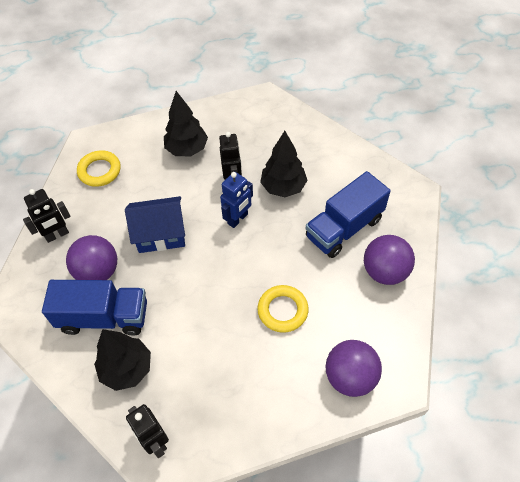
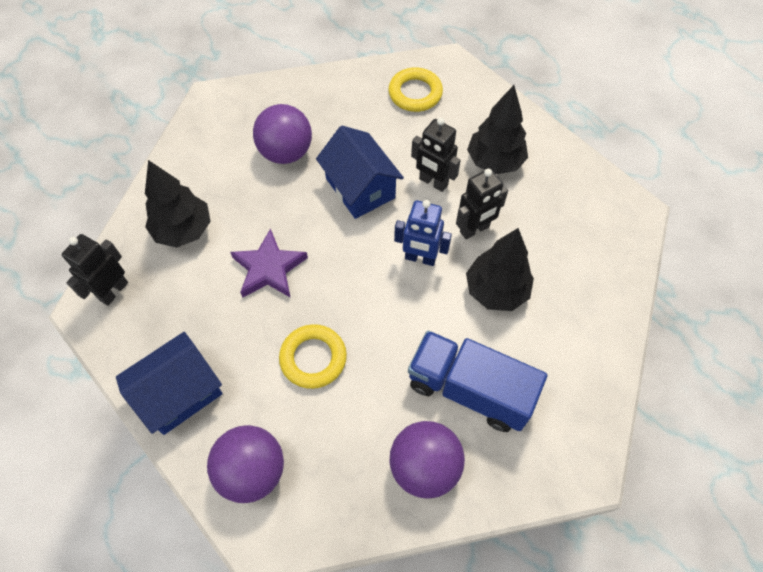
camera: 65 degrees right, 5 degrees up
(57, 235) = (314, 96): black robot -> black robot (433, 182)
(104, 317) = (234, 183): blue truck -> none
(196, 316) = (269, 268): none -> purple star
(270, 411) = (179, 393): none -> blue house

